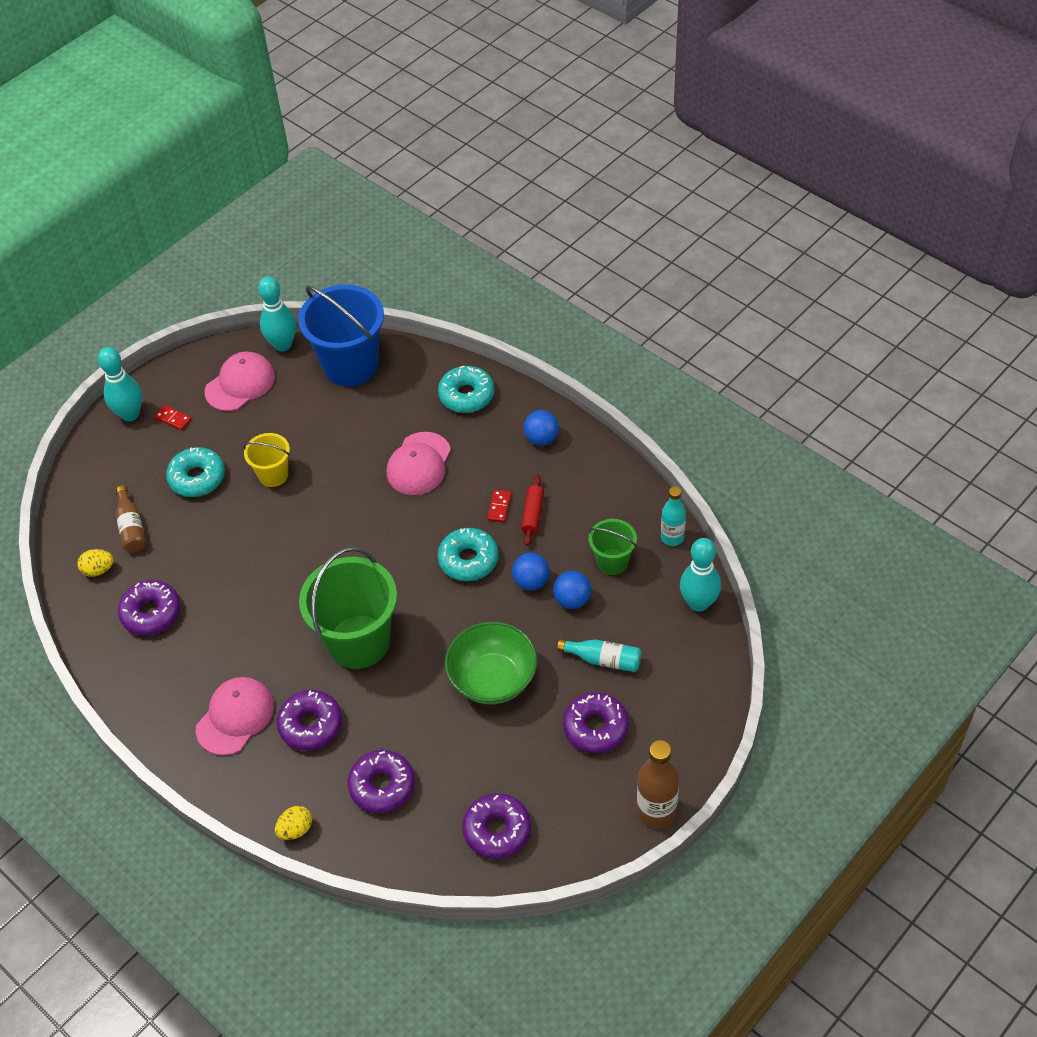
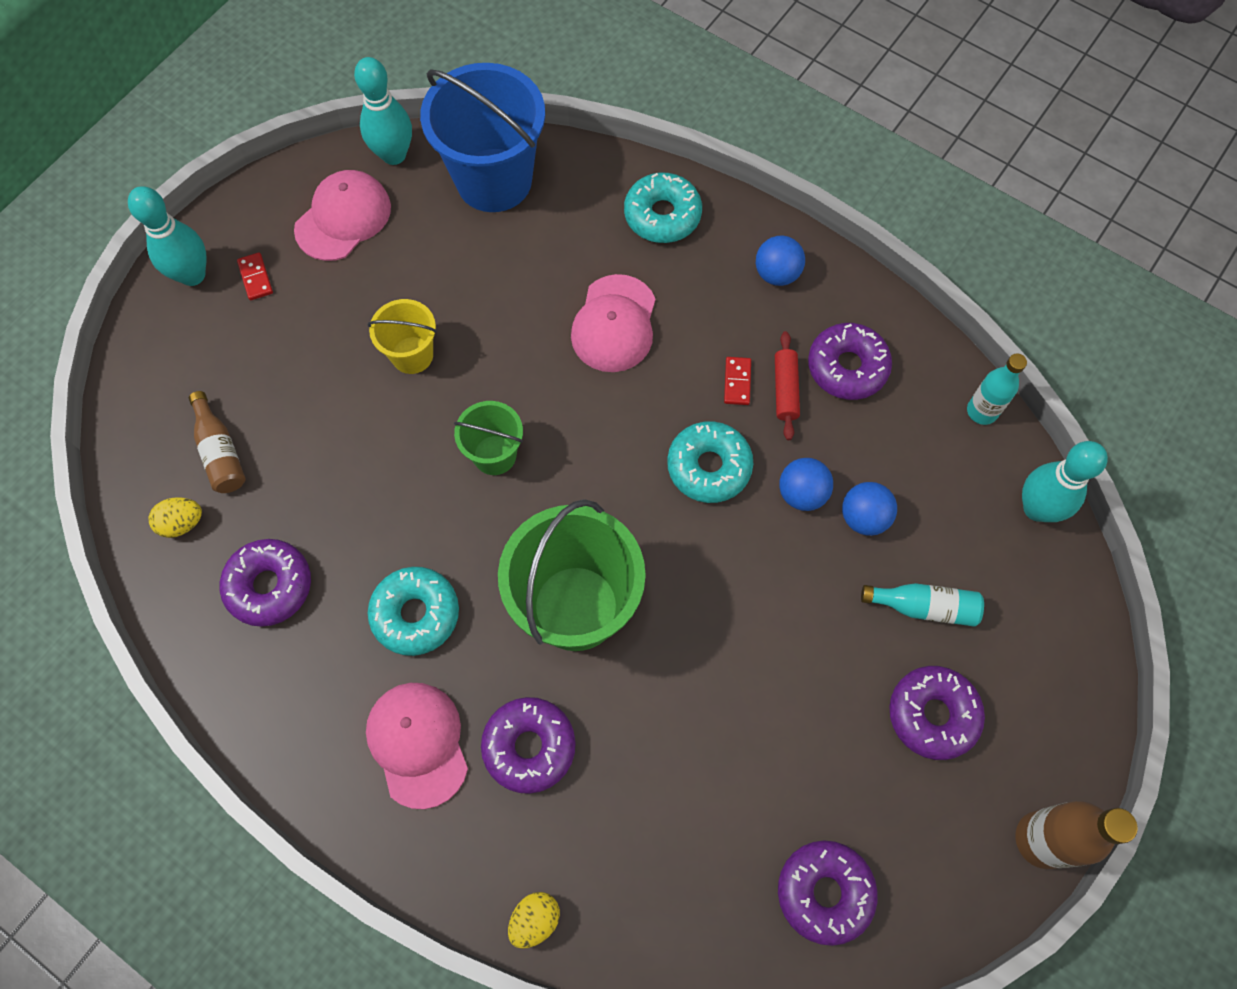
camera: 10 degrees left, 15 degrees up
(173, 419) = (255, 278): red domino -> red domino turned 45 degrees clockwise
(197, 478) = (304, 367): turquoise donut -> turquoise donut (416, 614)
(235, 717) = (418, 744): pink cap -> pink cap turned 45 degrees counterclockwise
(382, 786) = (648, 836): purple donut -> purple donut (847, 367)
(493, 679) = (776, 651): green bowl -> none
(612, 562) = (907, 454): green bucket -> green bucket (494, 455)

